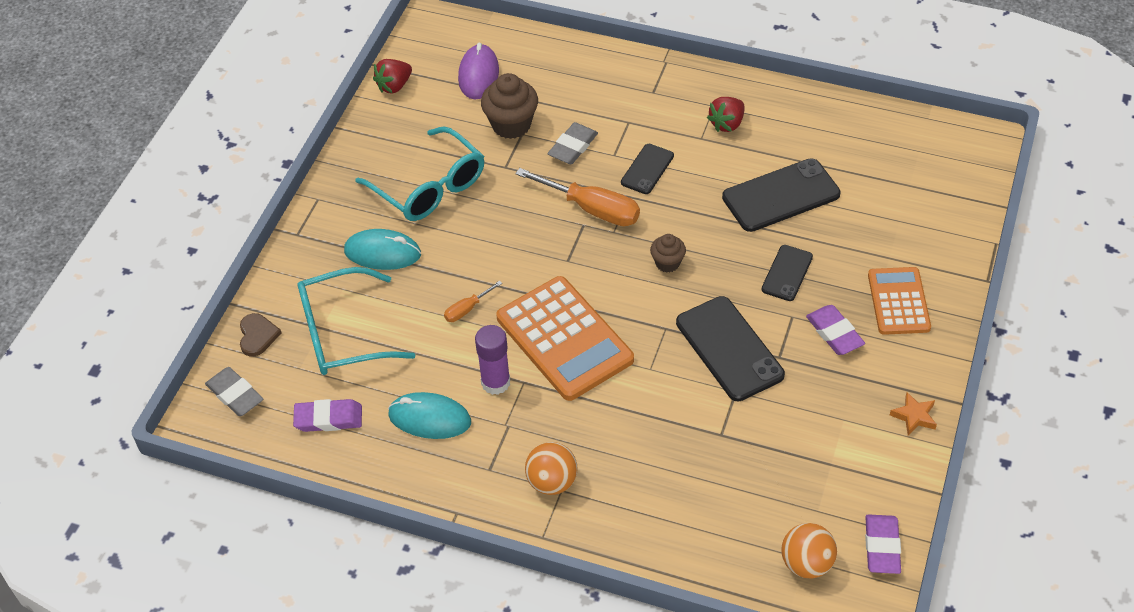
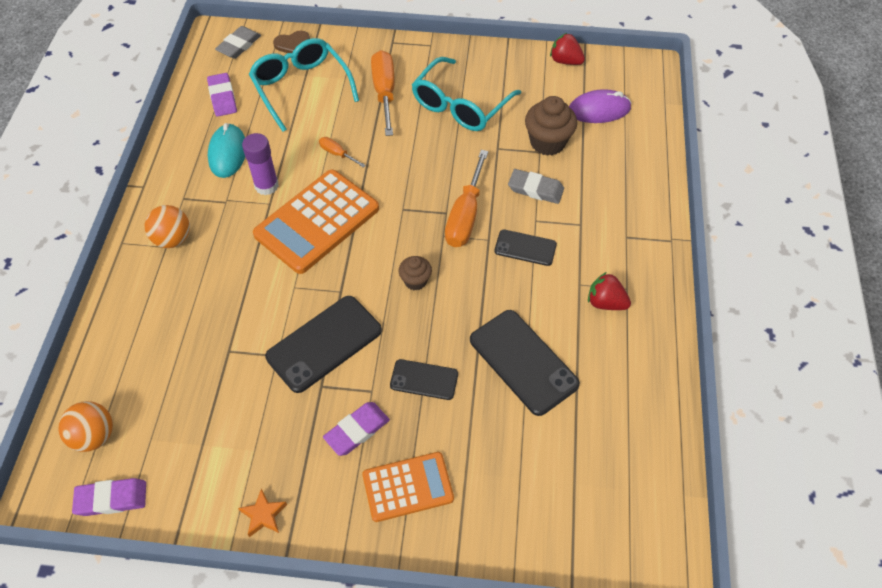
camera: 75 degrees right, 5 degrees up
(382, 253) = (384, 92): turquoise mouse -> orange screwdriver

